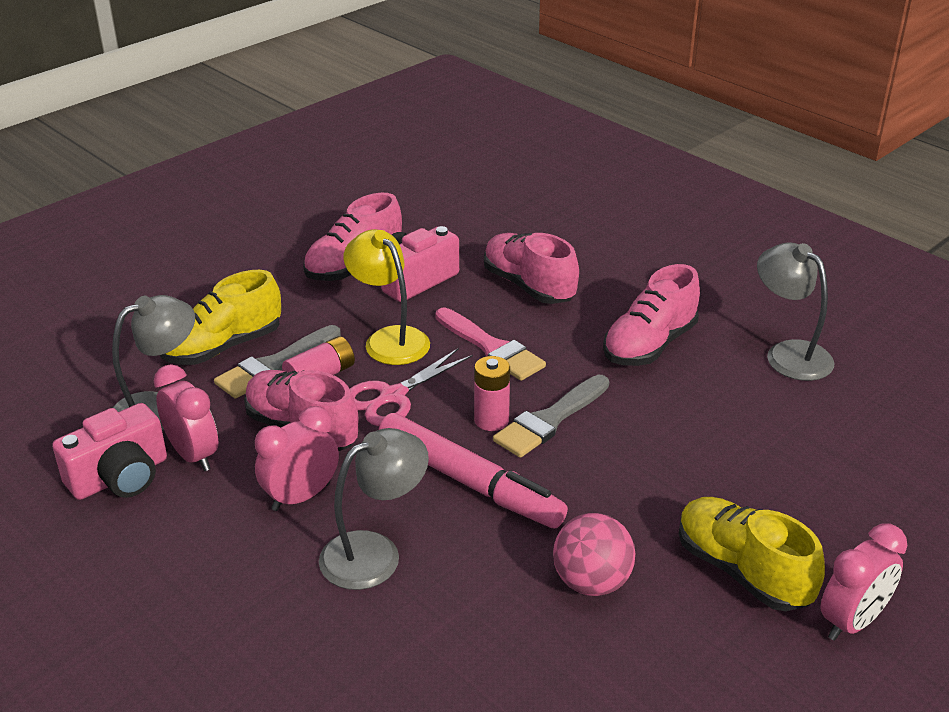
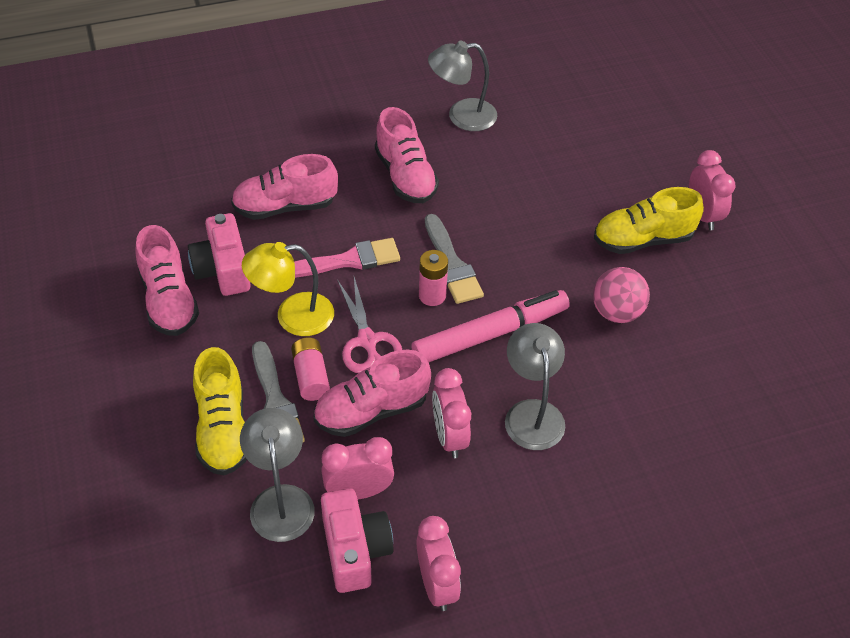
camera: 65 degrees left, 15 degrees up
(100, 549) = (436, 584): none -> pink clock

